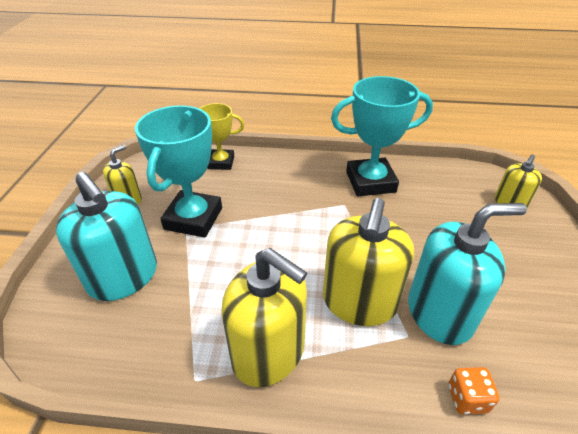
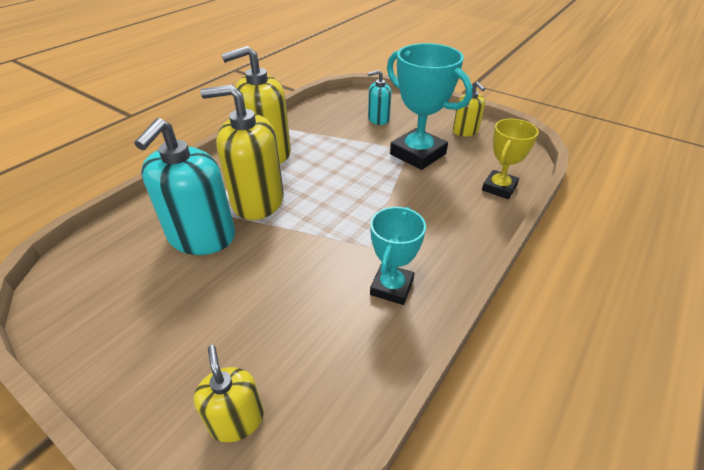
camera: 120 degrees right, 0 degrees up
(123, 277) = (378, 119): turquoise soap dispenser -> turquoise soap dispenser, size x0.54
(359, 302) = (257, 201): yellow soap dispenser -> yellow soap dispenser turned 45 degrees counterclockwise
(370, 182) = (392, 287): turquoise trophy -> turquoise trophy, size x0.61
(467, 398) = (147, 212): orange dice -> none

